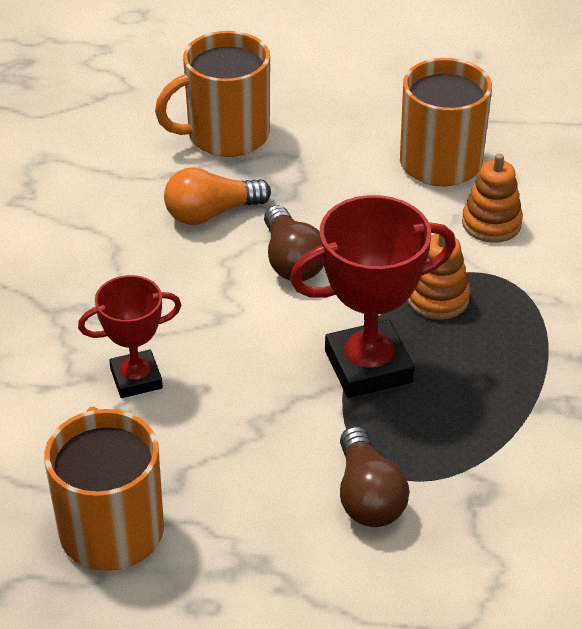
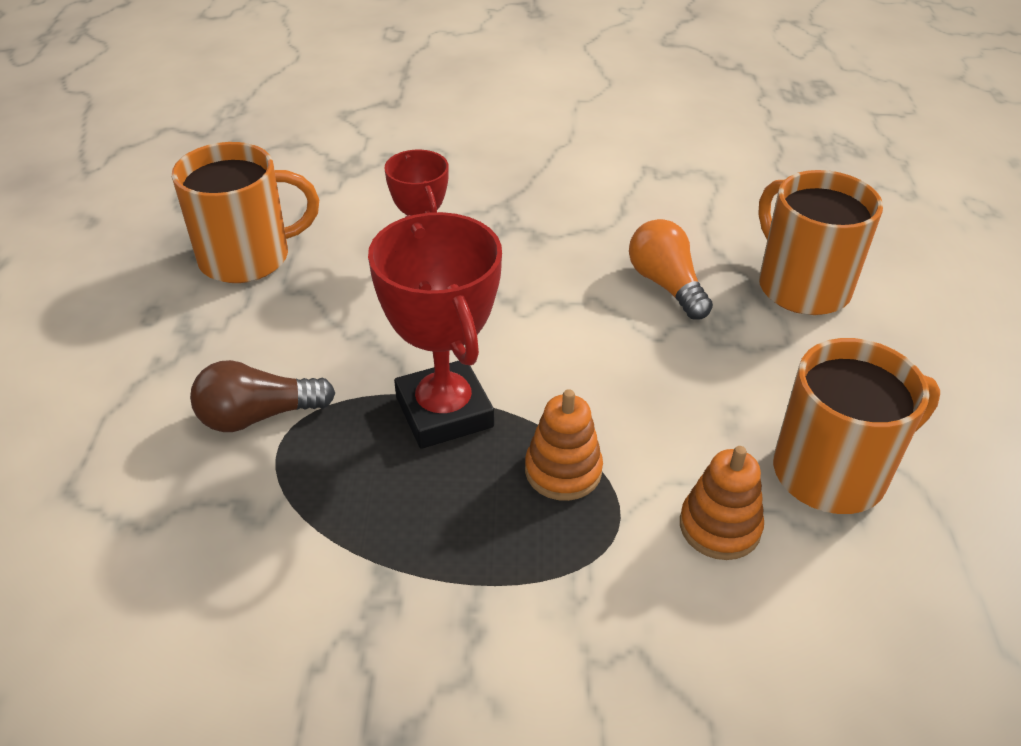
camera: 85 degrees right, 0 degrees up
(291, 261) = (604, 346): brown light bulb -> none

